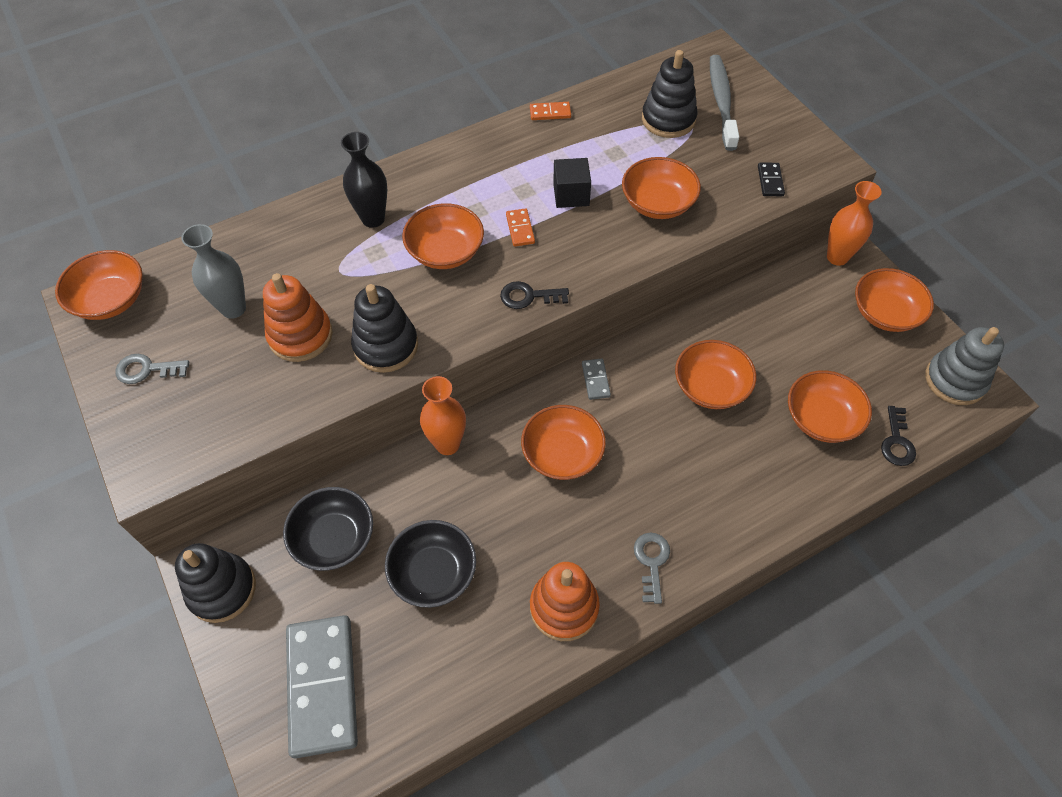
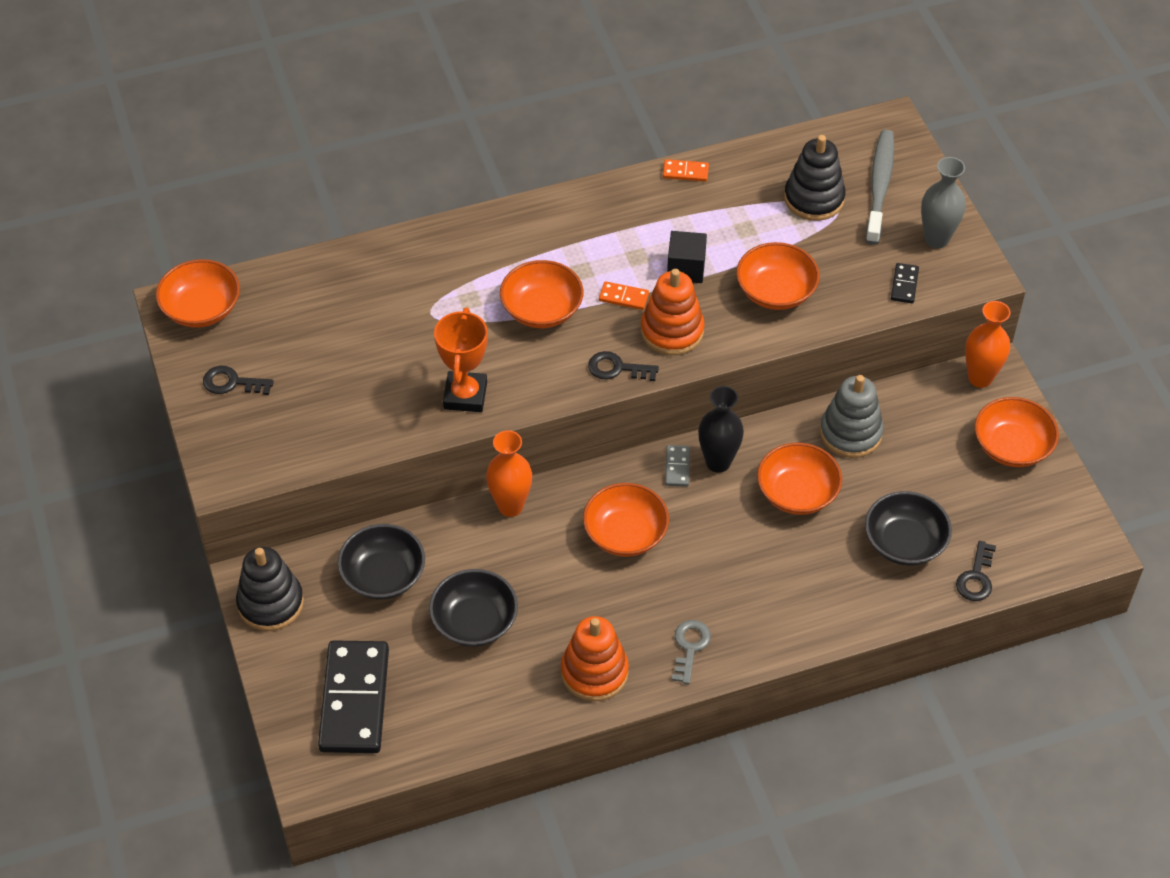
camera: 10 degrees right, 5 degrees down
(146, 370) = (232, 383): grey key -> black key
(233, 308) = (321, 336): grey vase -> grey vase (936, 239)
(300, 336) = (383, 373): orange stacking toy -> orange stacking toy (672, 331)
(322, 686) = (354, 700): grey domino -> black domino
(373, 219) = (473, 264): black vase -> black vase (718, 462)
(386, 346) = (465, 395): black stacking toy -> orange trophy
(520, 229) = (623, 297): orange domino -> orange domino turned 75 degrees counterclockwise
(821, 418) = (904, 542): orange bowl -> black bowl
(955, 380) = (1062, 527): grey stacking toy -> grey stacking toy (850, 433)

